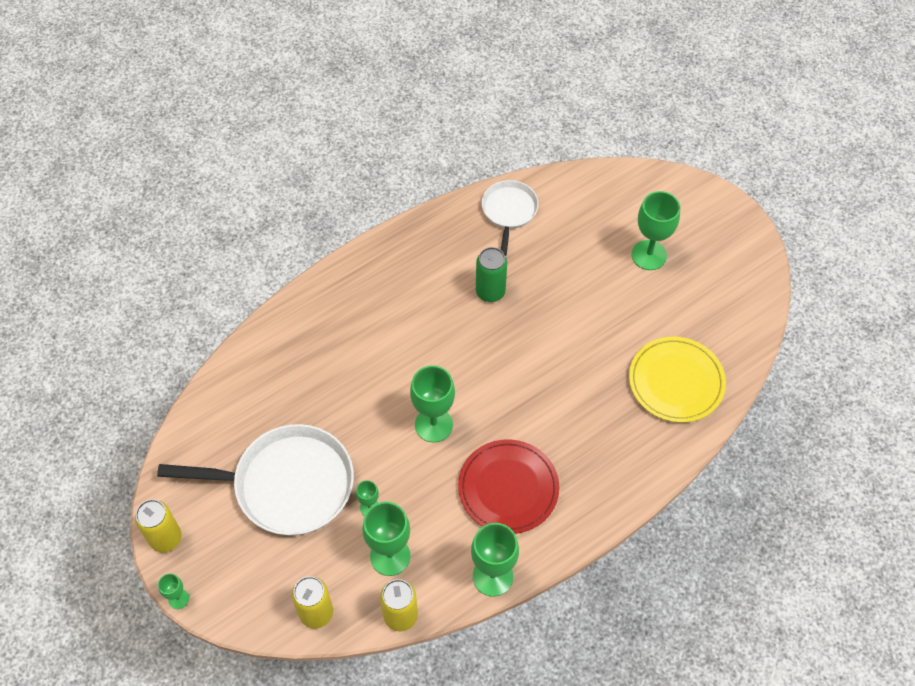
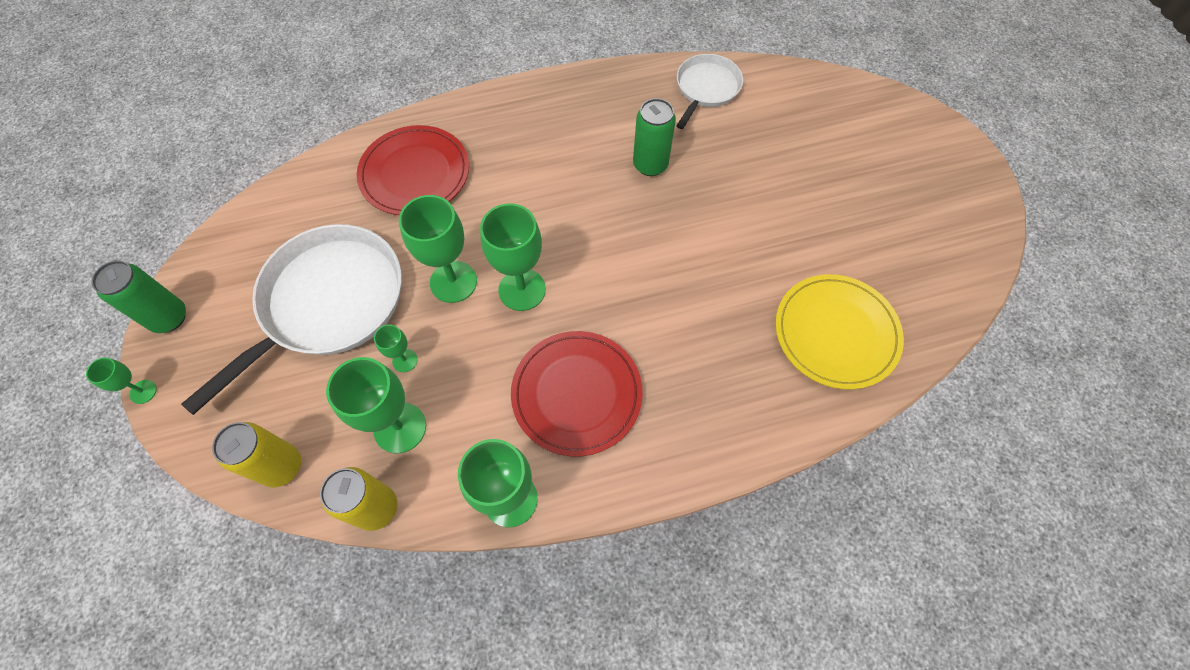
camera: 20 degrees right, 5 degrees up
(165, 538) = (169, 318): yellow can -> green can
(287, 484) = (328, 303): white pan -> white pan turned 75 degrees counterclockwise
(304, 358) = (415, 173): none -> red plate
(649, 255) = (852, 178): green goblet -> green goblet (453, 282)

